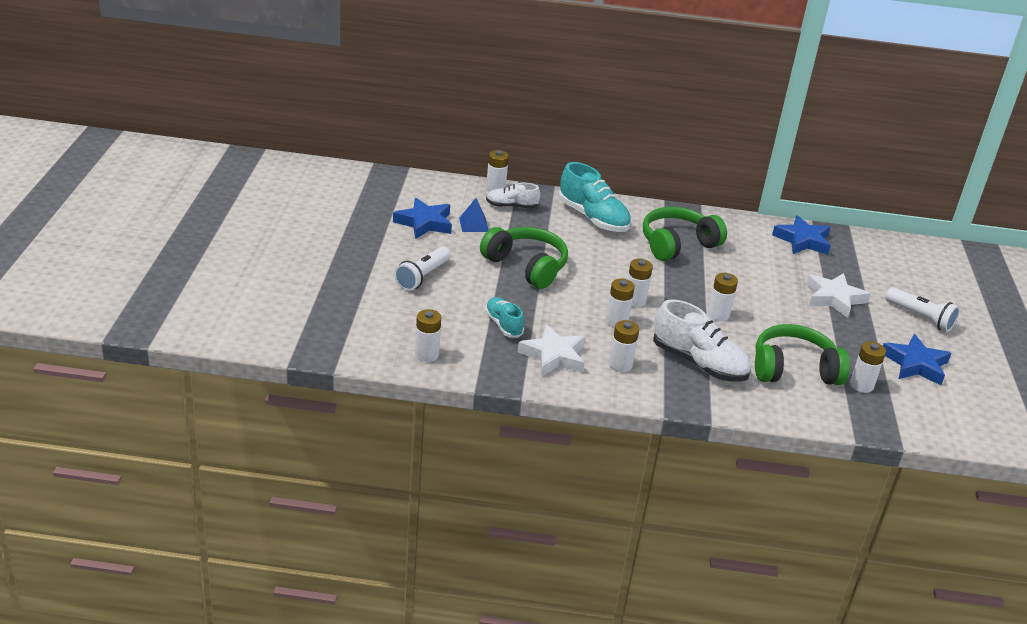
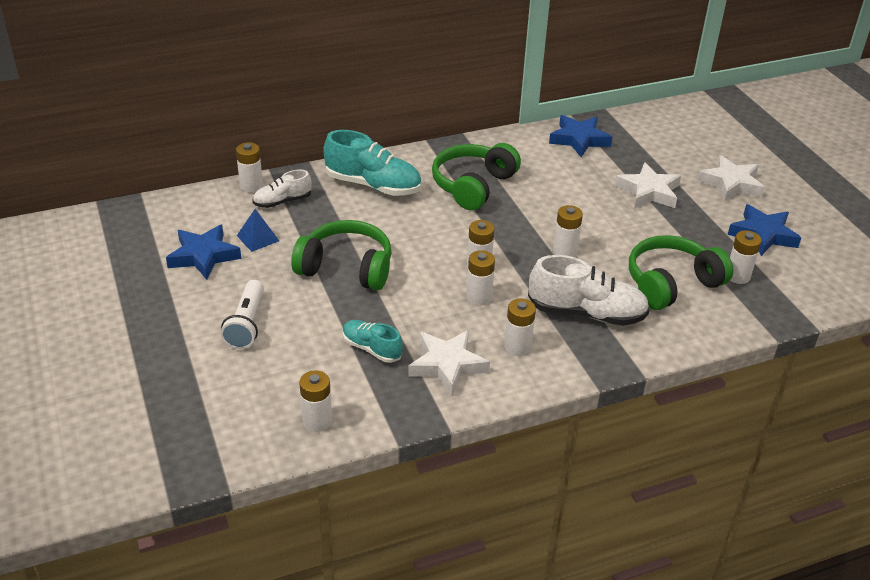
camera: 25 degrees left, 5 degrees up
(920, 317) = (731, 183): white flashlight -> white star

